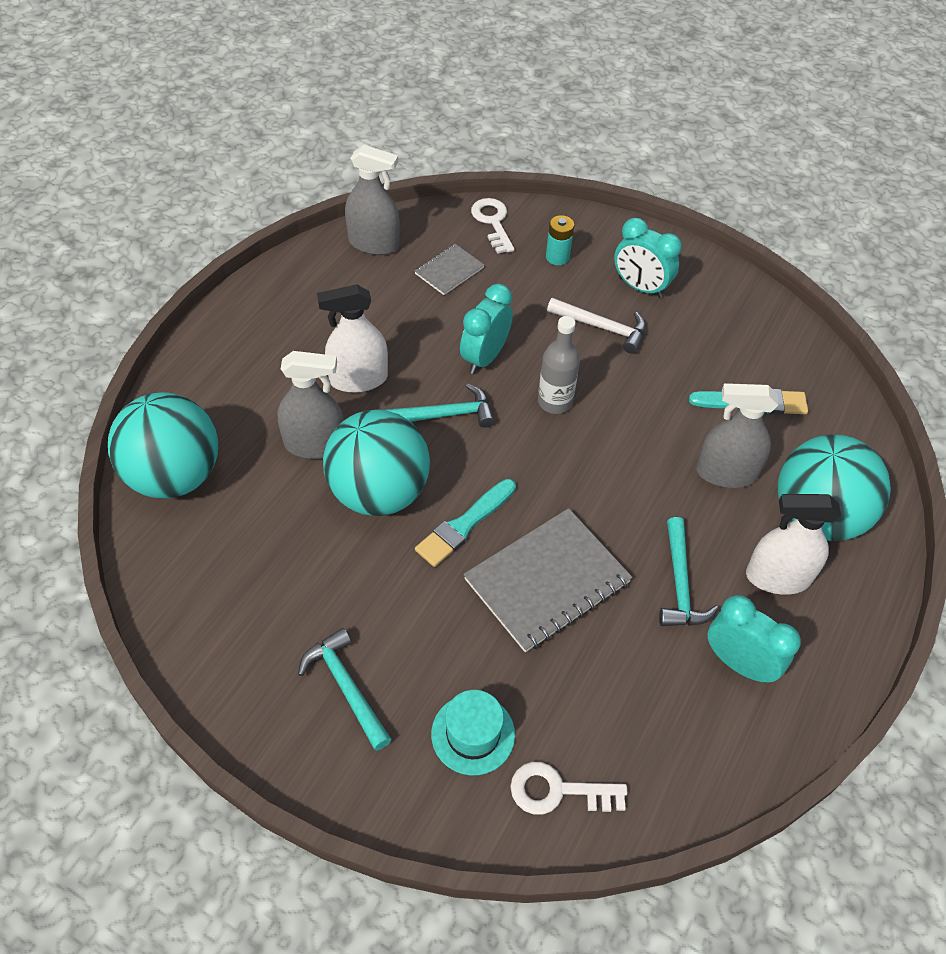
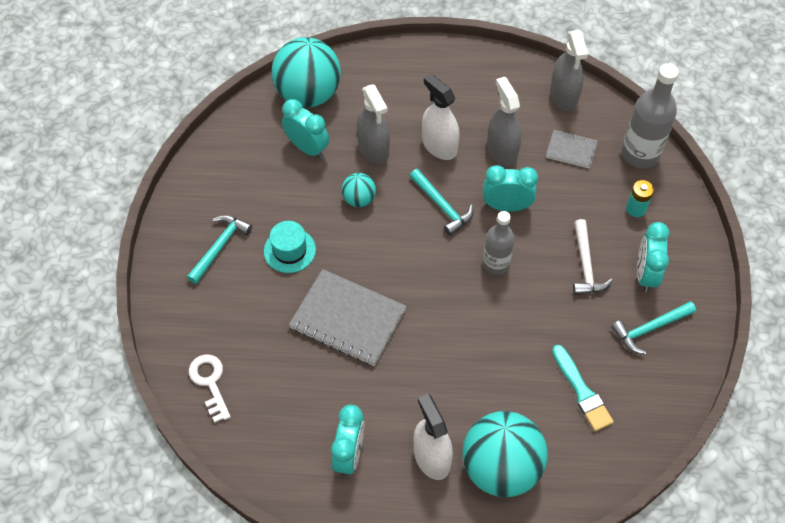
camera: 65 degrees right, 5 degrees up
(259, 514) = (307, 148): none -> turquoise clock
(379, 492) = (359, 199): turquoise ball -> turquoise ball, size x0.48
(464, 525) = (362, 255): turquoise brush -> none
(473, 734) = (223, 323): turquoise hat -> turquoise hat (289, 250)
(493, 222) = (640, 154): white key -> grey bottle
(680, 584) = (390, 397): turquoise hammer -> turquoise hammer (650, 329)
(726, 473) = (502, 394): grey spray bottle -> grey spray bottle (501, 151)

